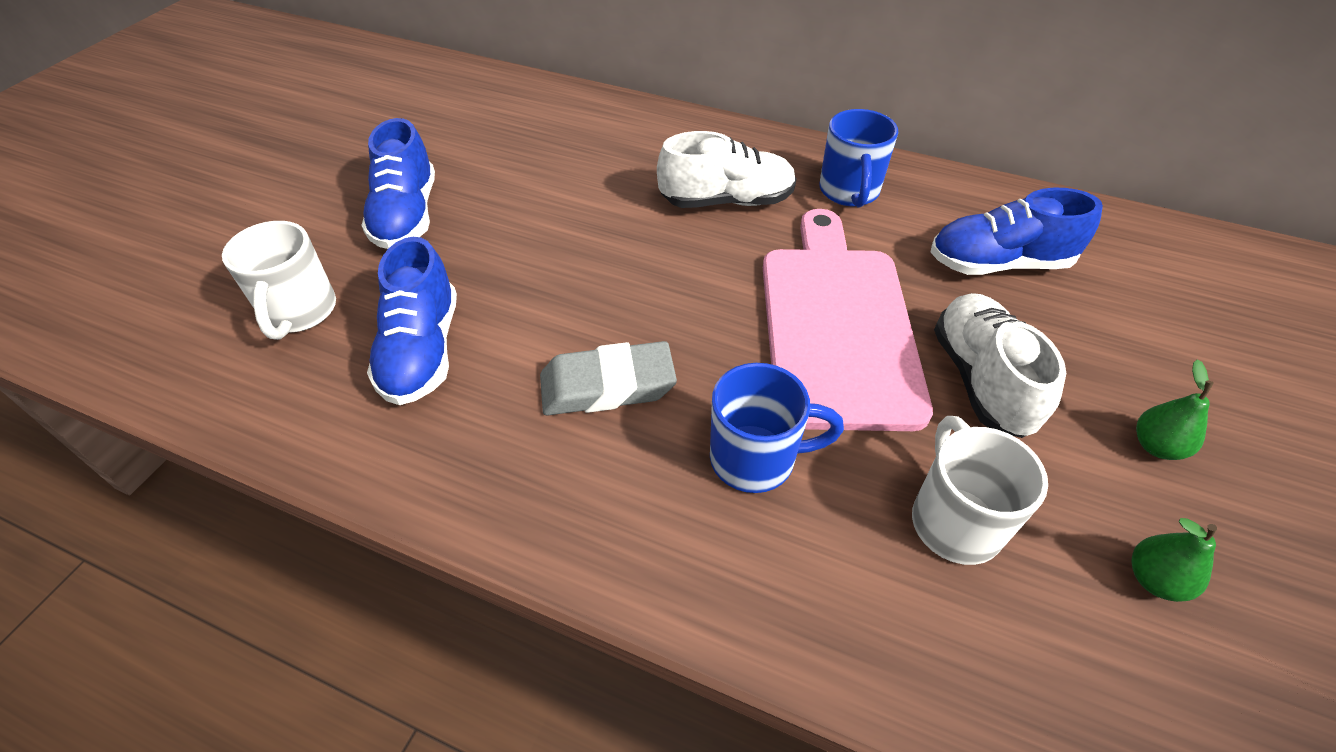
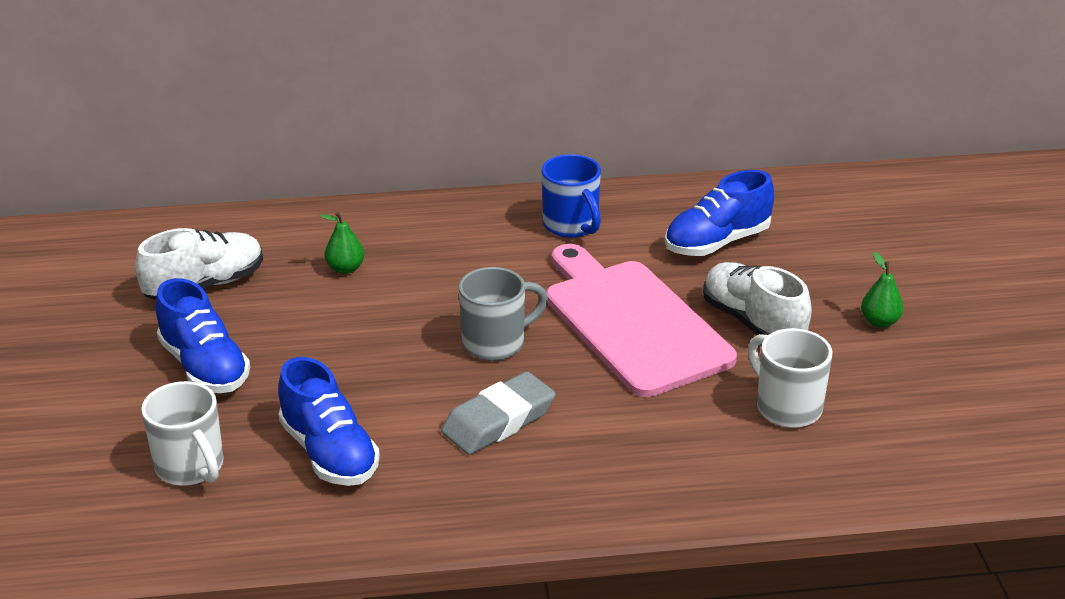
camera: 30 degrees left, 15 degrees down
(677, 292) = (496, 343): none -> grey mug
(727, 201) = (478, 264): white shoe -> white shoe (205, 285)
(756, 459) = (640, 423): blue mug -> none
(1154, 579) = (913, 392): green pear -> green pear (345, 269)

